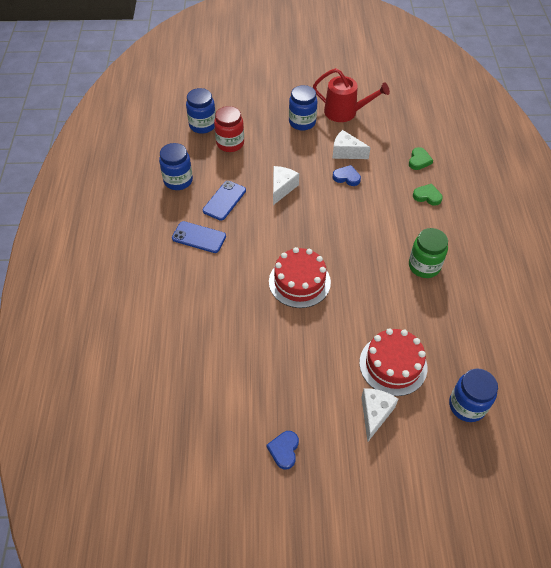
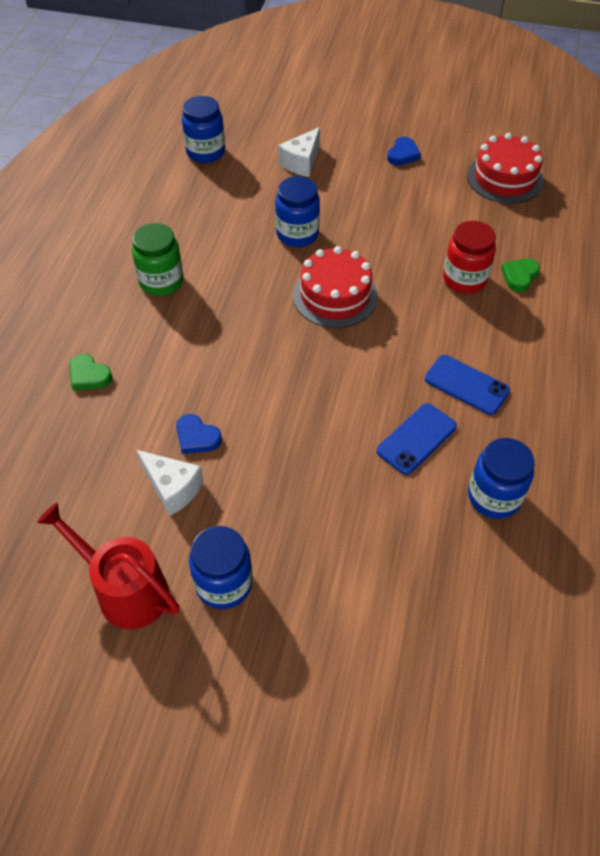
camera: 165 degrees left, 0 degrees up
(202, 125) = (433, 627): blue jar -> blue jar (297, 234)
(230, 143) = (384, 562): red jar -> red jar (464, 279)
(282, 188) = (314, 441): white cheese -> none
(393, 365) = (261, 195): red cake -> red cake (505, 178)
(419, 160) = (57, 442): green heart -> green heart (519, 276)

